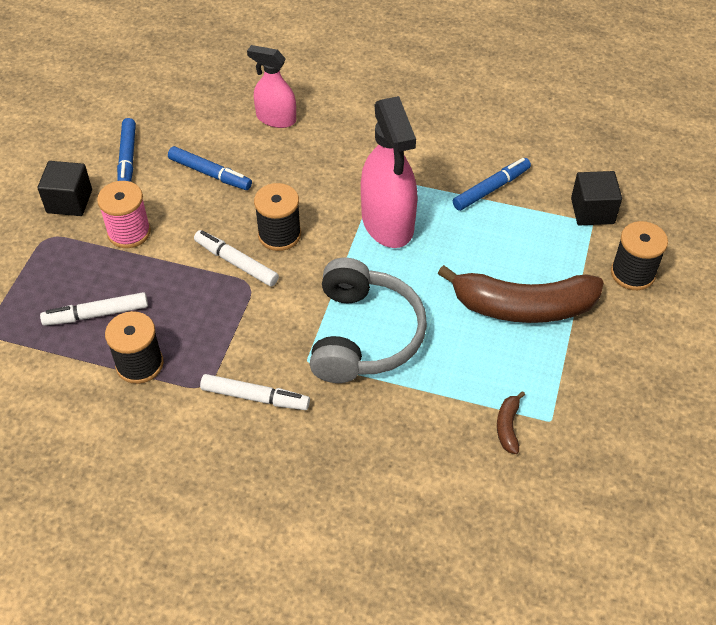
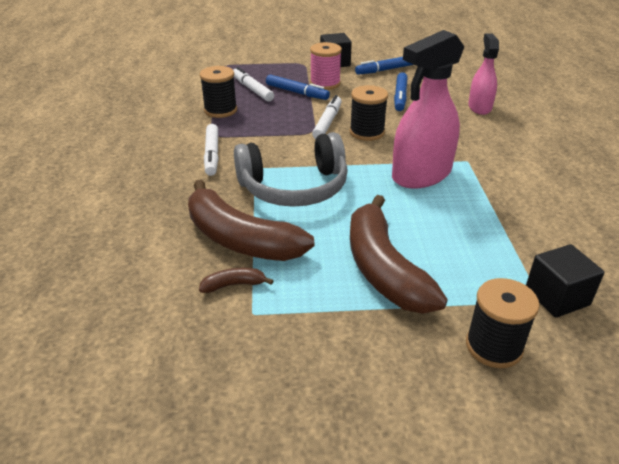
camera: 70 degrees right, 15 degrees down
(438, 406) = (240, 239): none -> brown banana
(491, 189) = (516, 222): blue marker -> blue marker (297, 92)

